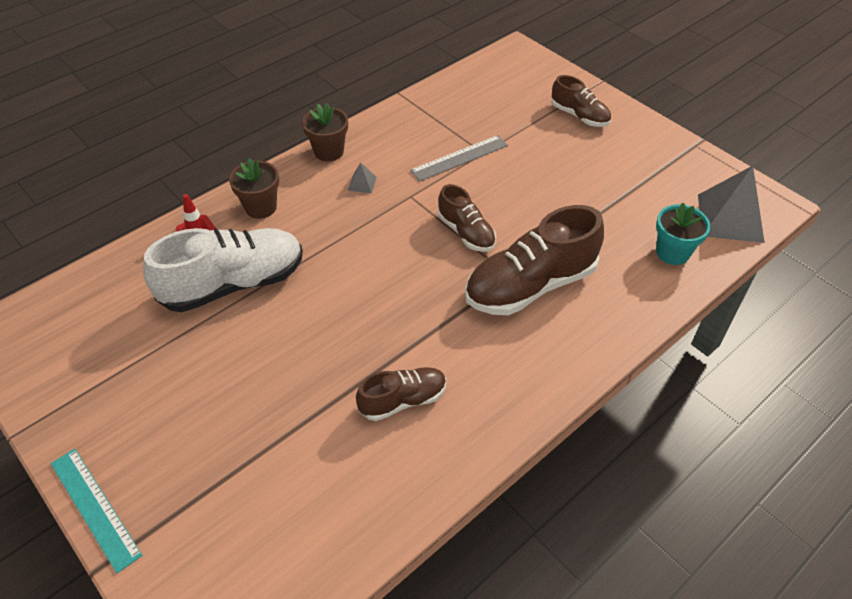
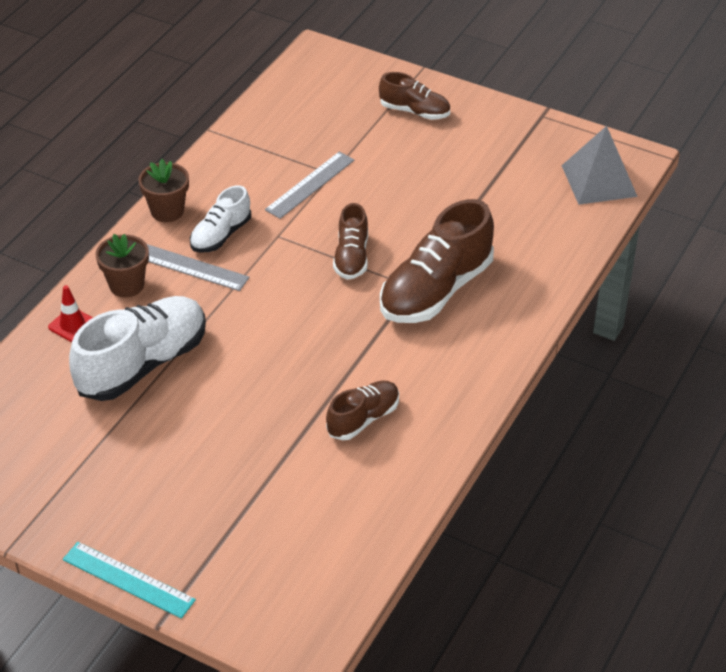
camera: 20 degrees left, 5 degrees down
(322, 205) = (190, 267): none -> grey ruler
(362, 183) = (221, 235): grey pyramid -> white shoe
(466, 232) = (351, 257): brown shoe -> brown shoe turned 60 degrees clockwise
(672, 252) = (556, 226): turquoise flower pot -> none

